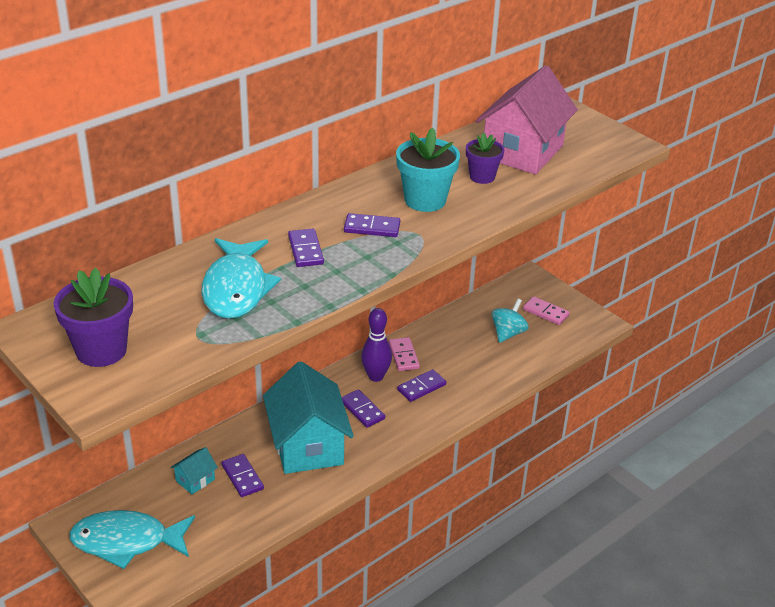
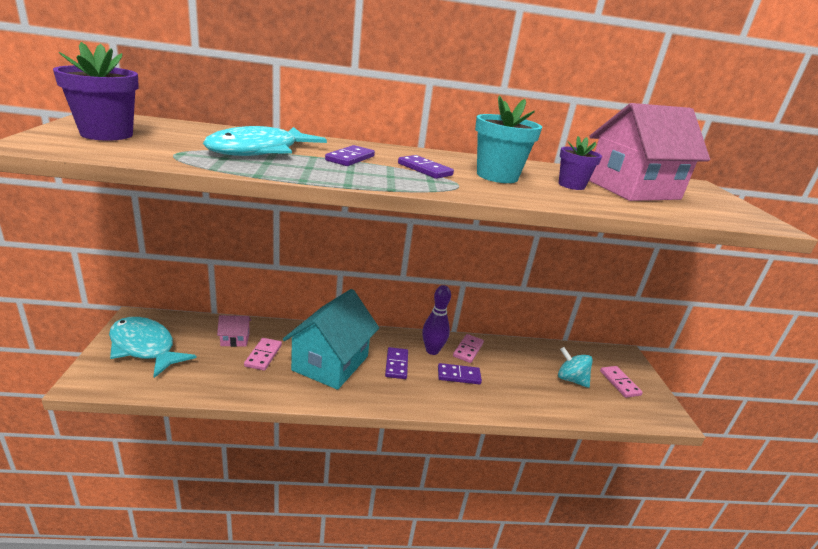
camera: 35 degrees right, 10 degrees down
(195, 480) = (235, 340): turquoise house -> pink house
(242, 477) = (263, 355): purple domino -> pink domino
(508, 333) = (571, 379): turquoise spinning top -> turquoise spinning top turned 120 degrees counterclockwise

